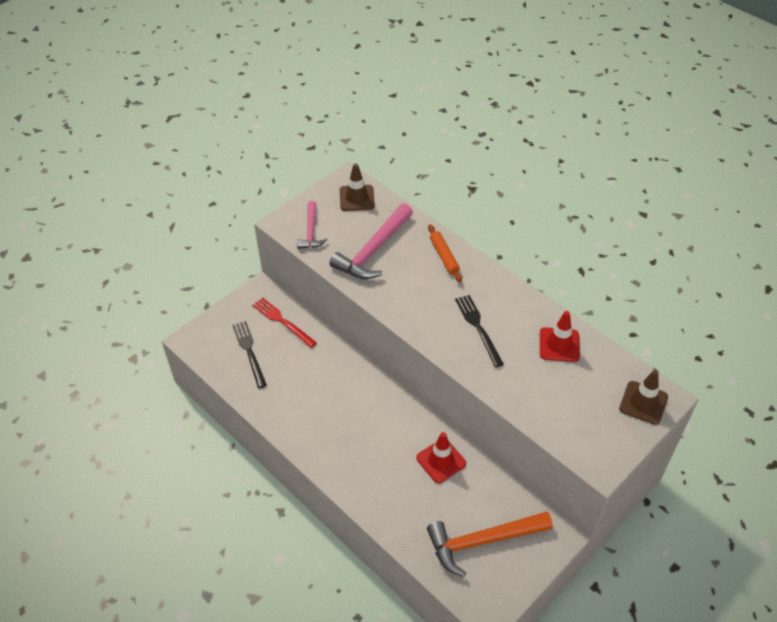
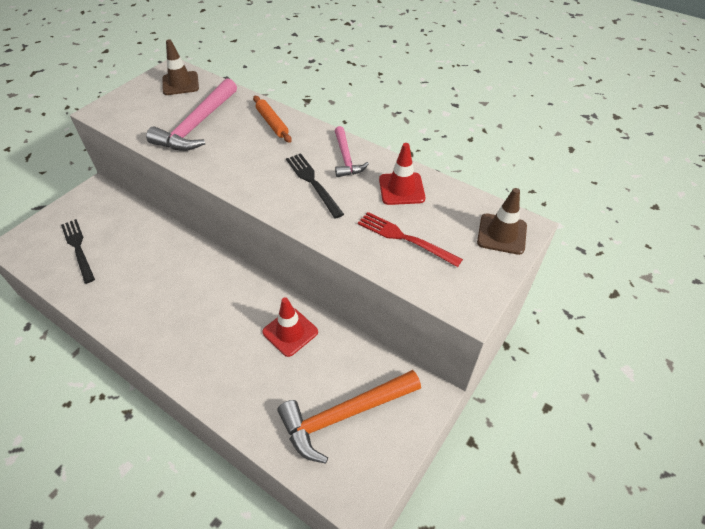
camera: 10 degrees left, 0 degrees up
(282, 321) = (116, 215): red fork -> red fork (405, 238)
(311, 231) = (131, 115): pink hammer -> pink hammer (346, 158)

